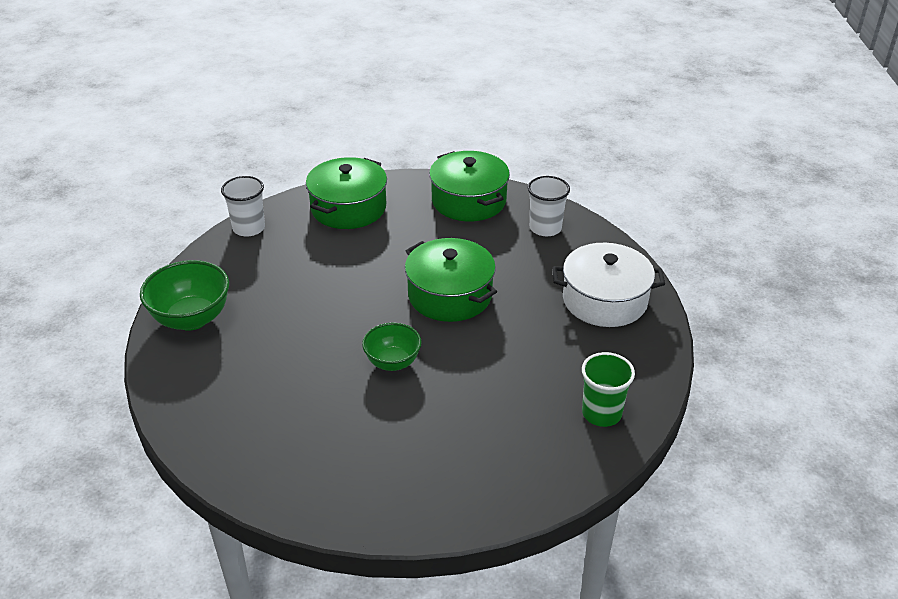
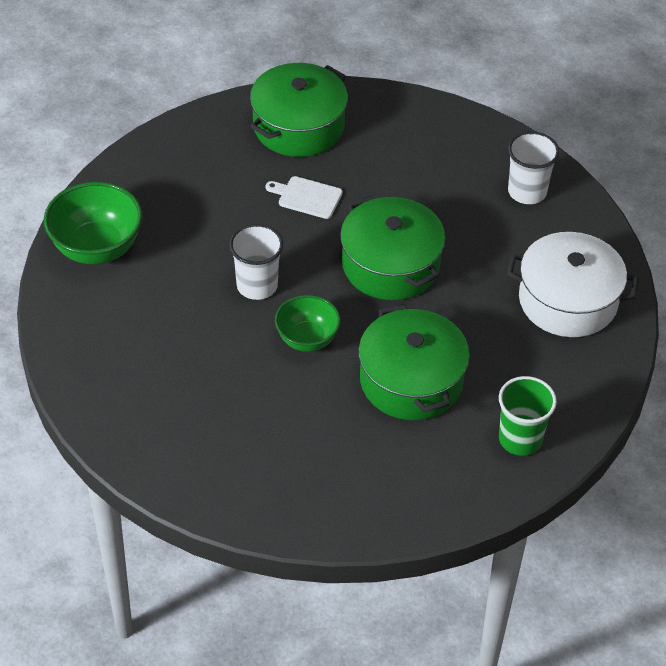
camera: 10 degrees right, 10 degrees up
(249, 228) = (177, 137): white cup -> white cup (257, 285)
(367, 256) = (307, 197): none -> white cutting board
(469, 200) = (445, 138): green pot -> green pot (411, 380)

